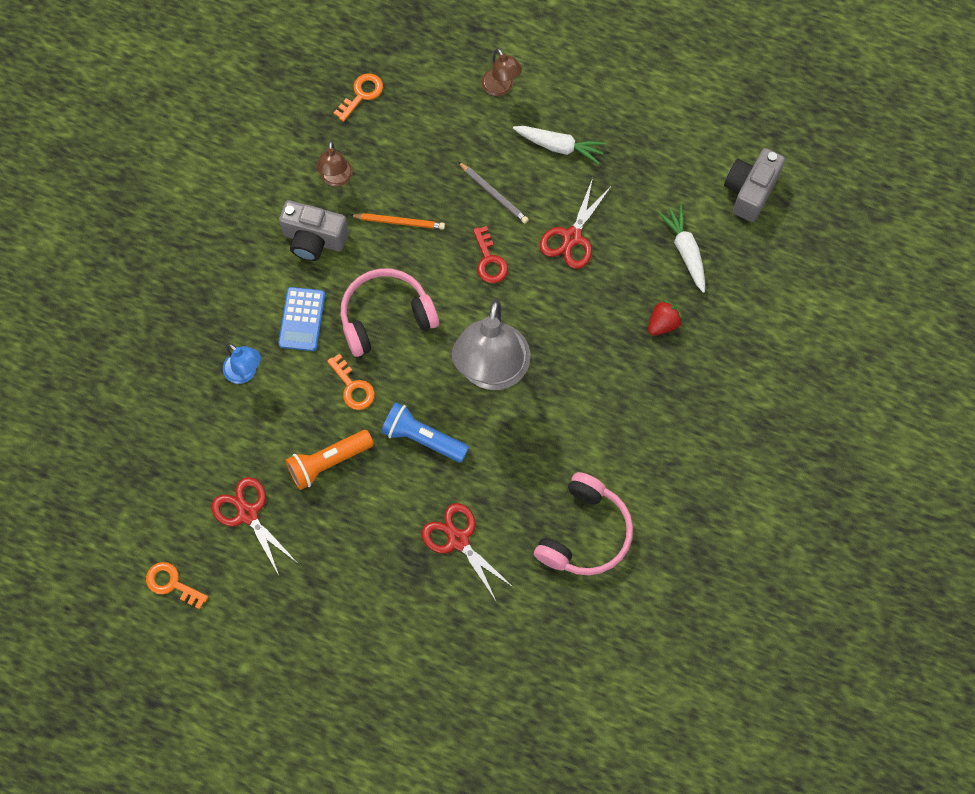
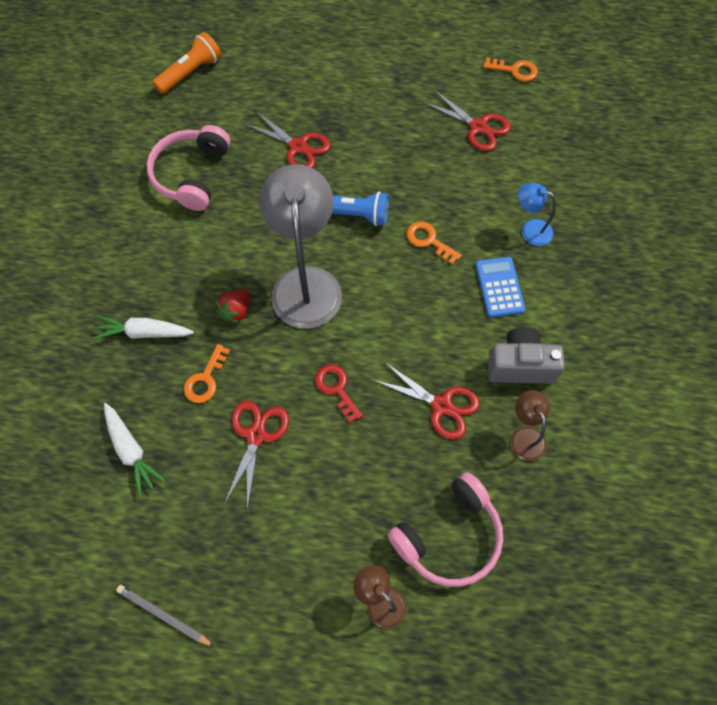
camera: 165 degrees right, 5 degrees down
(328, 462) = (427, 178): orange flashlight -> orange flashlight (191, 73)
(361, 94) = (537, 546): orange key -> orange key (205, 379)
(385, 316) = (422, 309): pink headphones -> pink headphones (449, 537)
(399, 222) = (441, 406): orange pencil -> red scissors
(493, 194) = (352, 463): grey pencil -> grey pencil (164, 615)
(559, 146) = (293, 540): white carrot -> white carrot (144, 332)
(663, 324) = (146, 368): red strawberry -> red strawberry (236, 311)
(750, 191) = (64, 542): grey camera -> none

